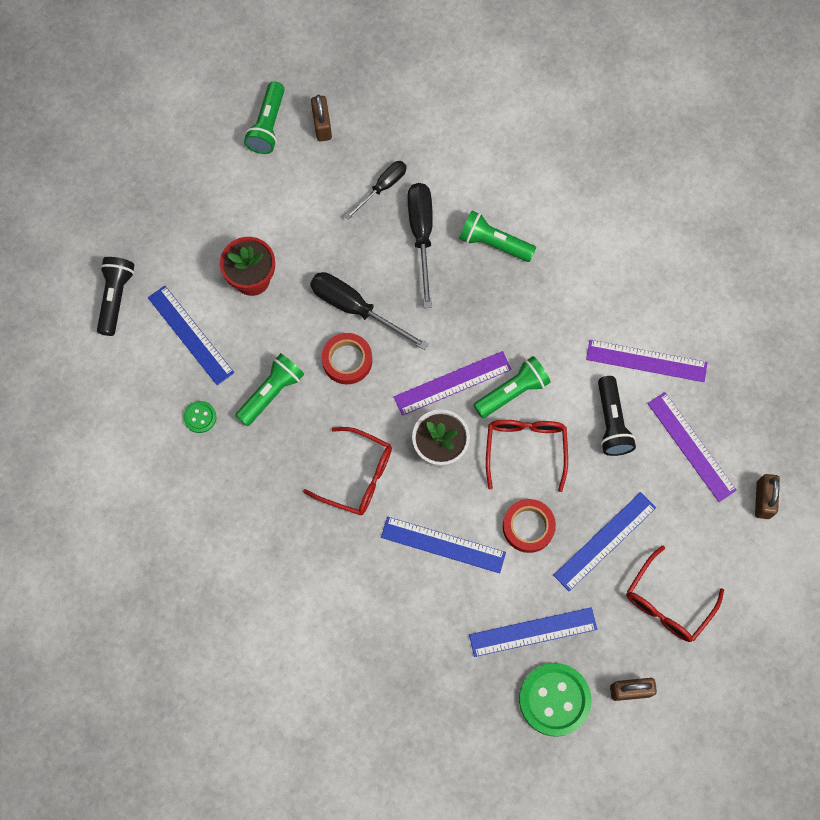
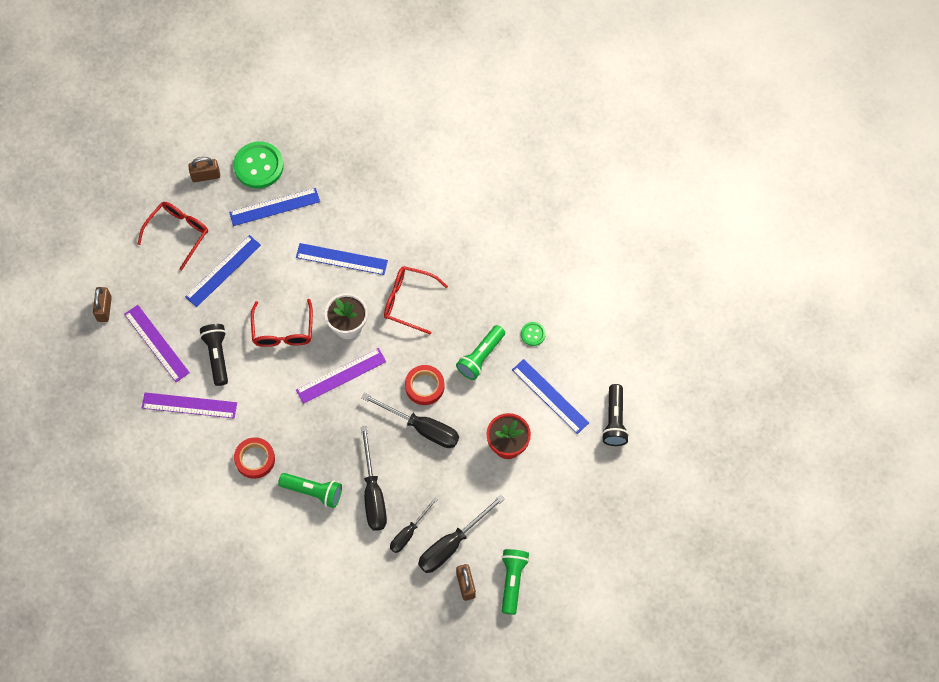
camera: 175 degrees right, 5 degrees down
(333, 171) = (452, 544): none -> black screwdriver
(512, 392) = (294, 373): green flashlight -> none
(528, 527) = (279, 276): red tape -> red tape (255, 459)

